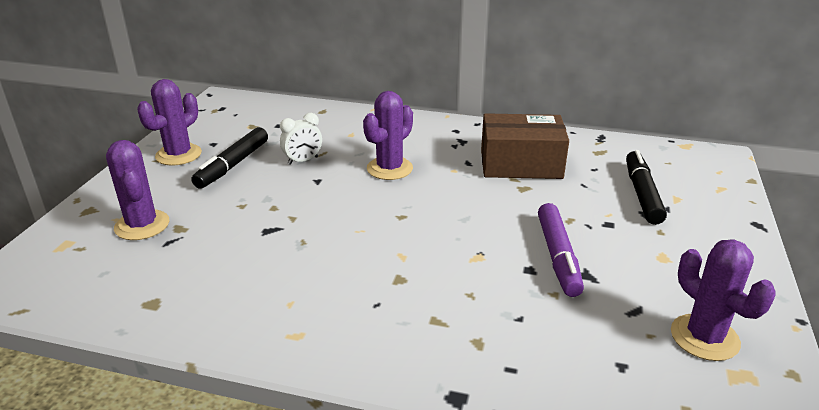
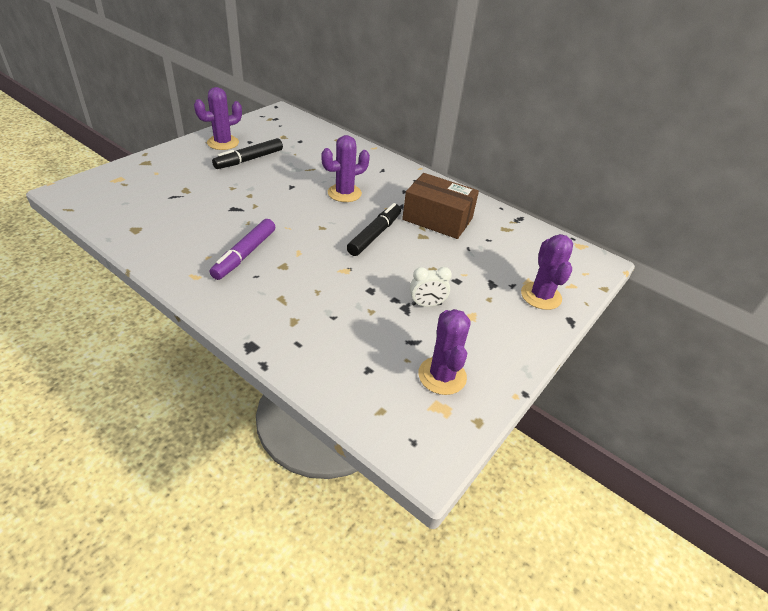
camera: 20 degrees right, 10 degrees up
(142, 225) = (167, 181): purple cactus -> purple cactus (541, 296)
(303, 161) = (294, 170): white clock -> white clock (426, 304)
(558, 256) = (398, 289): purple marker -> purple marker (245, 254)
(642, 194) = (504, 269): black marker -> black marker (374, 235)

